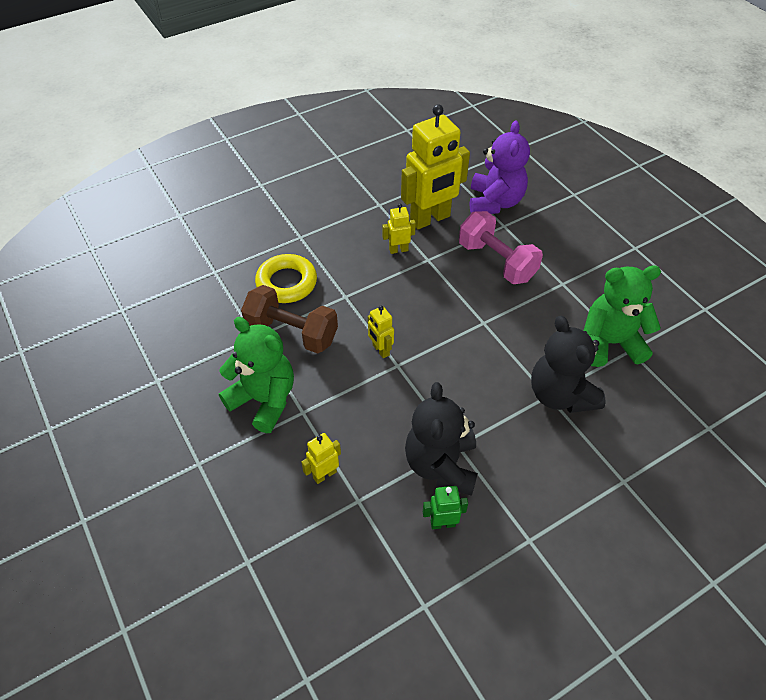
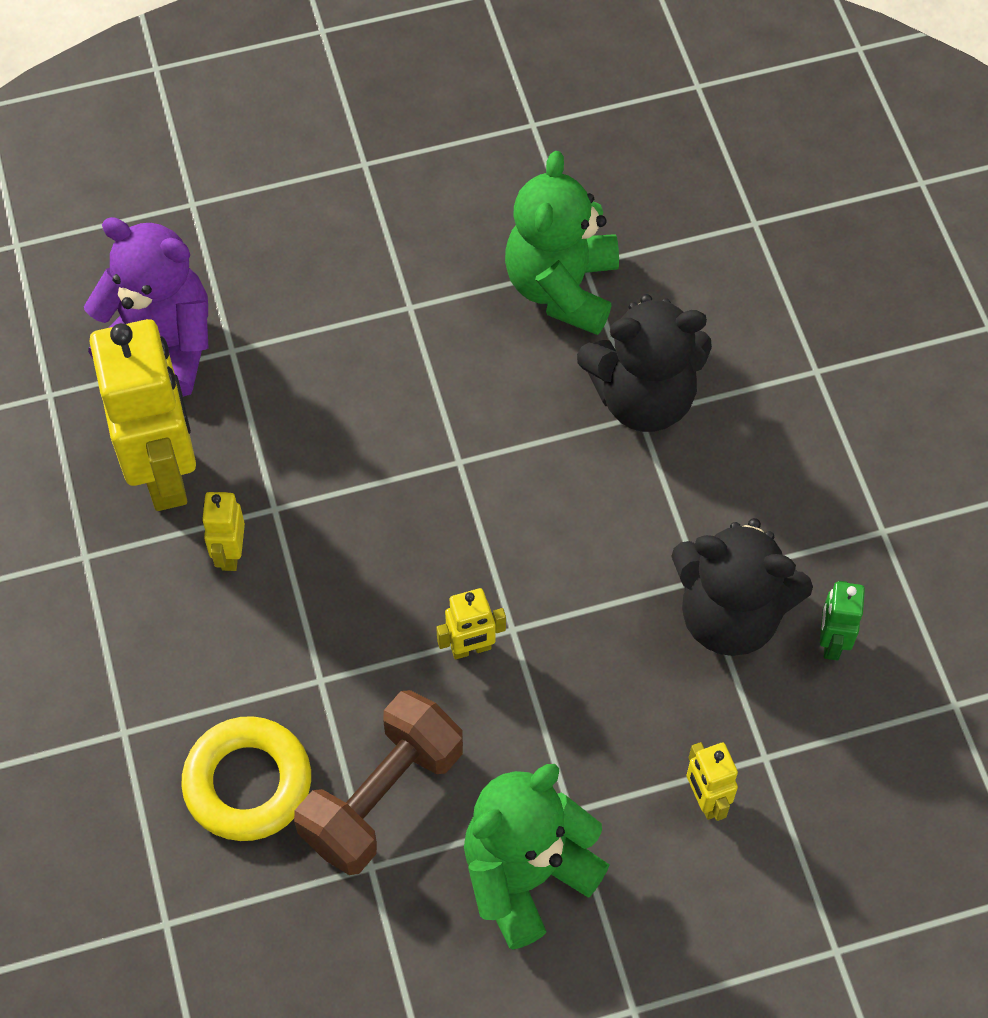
camera: 75 degrees left, 10 degrees up
(496, 261) = (321, 393): pink dumbbell -> none

